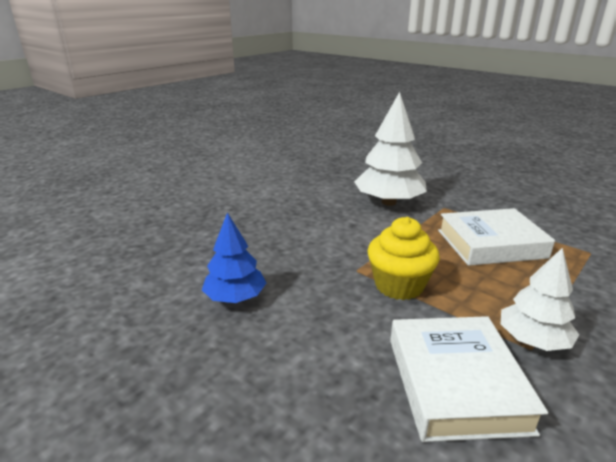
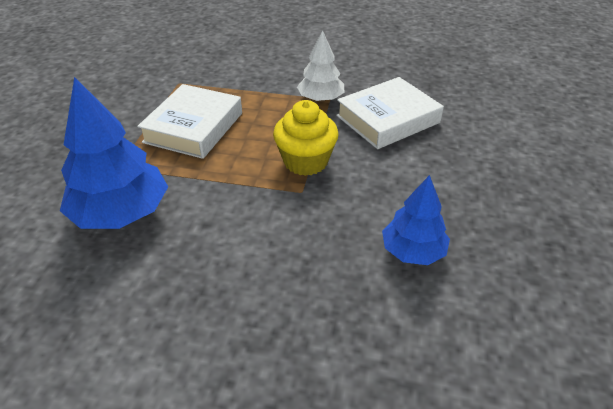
camera: 120 degrees left, 15 degrees up
(389, 202) = (121, 213): white tree -> blue tree
(490, 244) = (193, 127): white book -> white book turned 60 degrees clockwise

